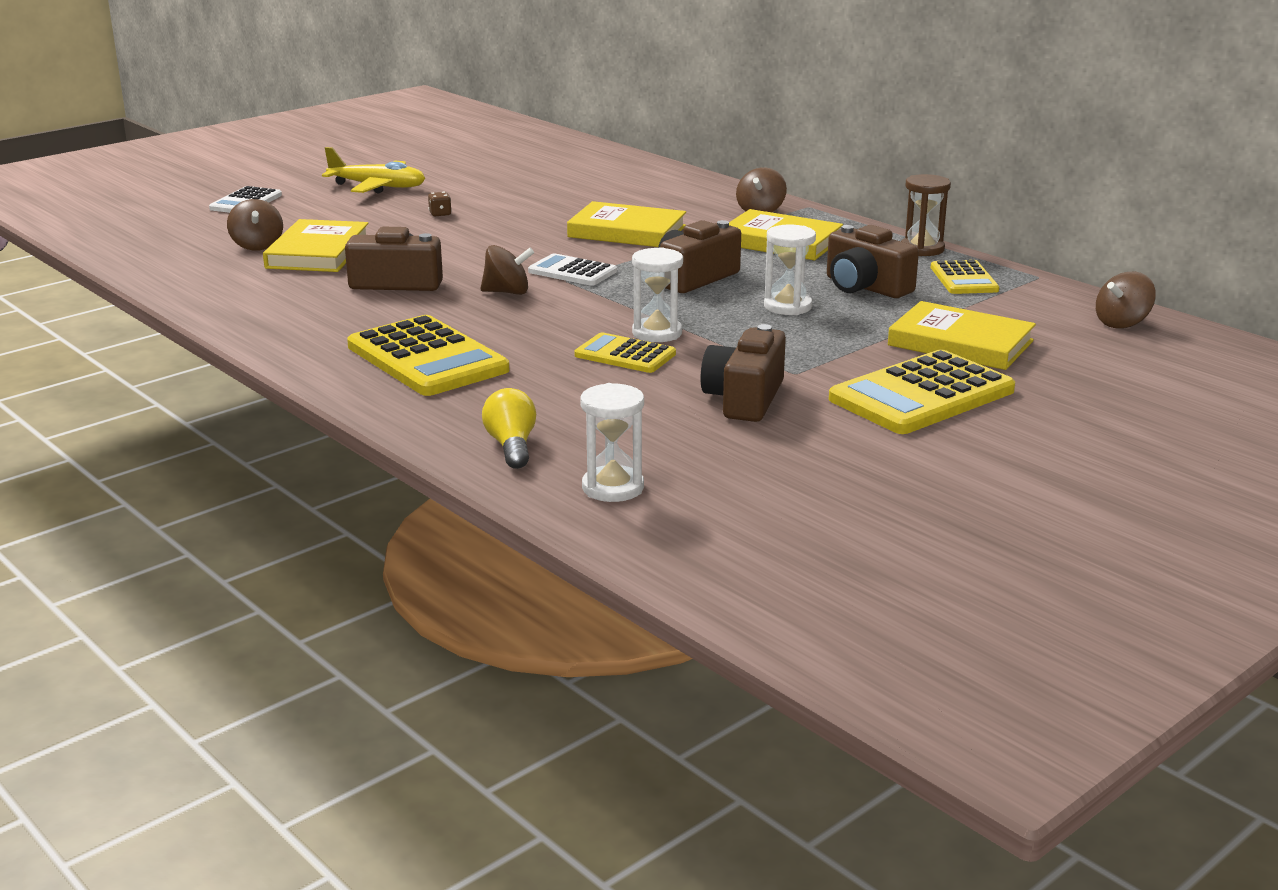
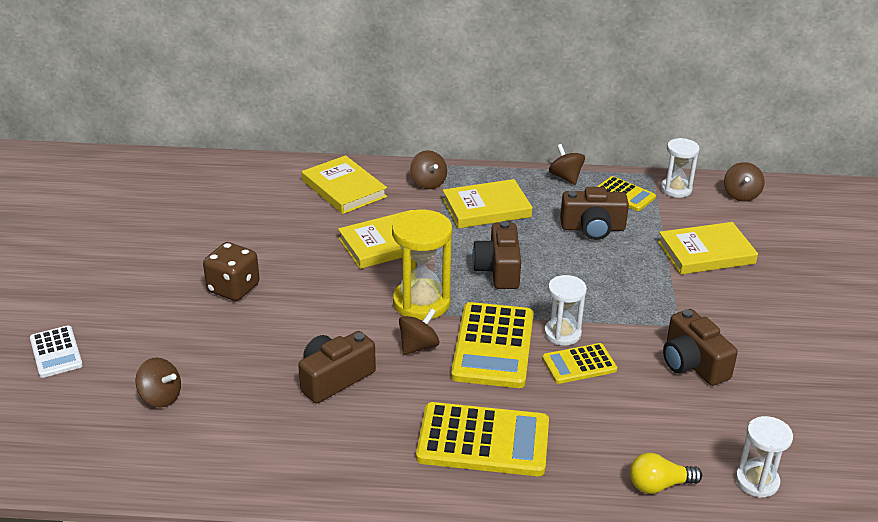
camera: 45 degrees left, 10 degrees up
(318, 252) = (221, 378): yellow book -> yellow book (344, 189)
(378, 187) = (132, 281): yellow plane -> none
(440, 214) = (233, 288): brown dice -> brown dice, size x2.38
(511, 446) = (659, 485): yellow light bulb -> yellow light bulb turned 45 degrees counterclockwise
(572, 271) = (421, 302): white calculator -> yellow hourglass
(787, 306) = (585, 268): white hourglass -> white hourglass (676, 189)
(921, 395) = (755, 307): yellow calculator -> yellow calculator (493, 346)
(922, 249) = (565, 177): brown hourglass -> brown spinning top

